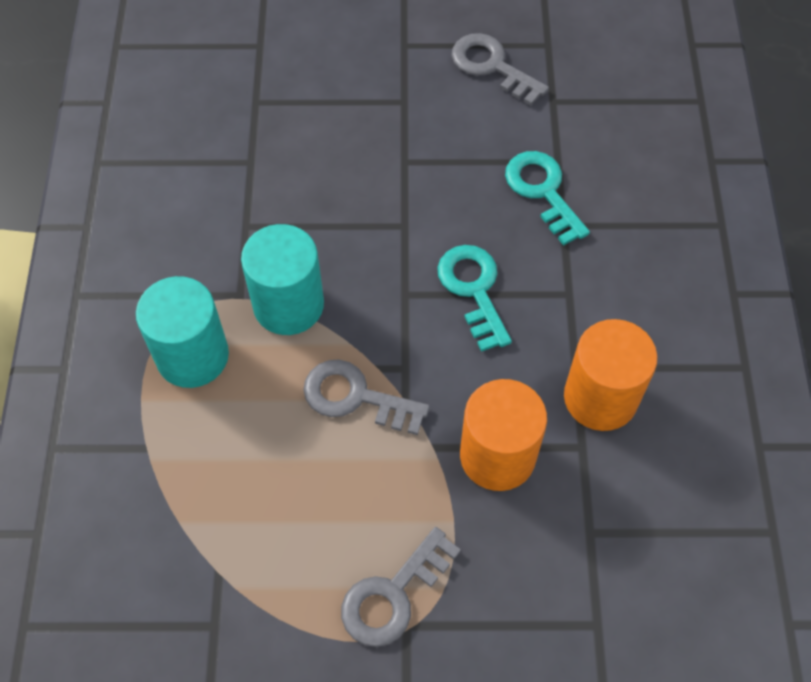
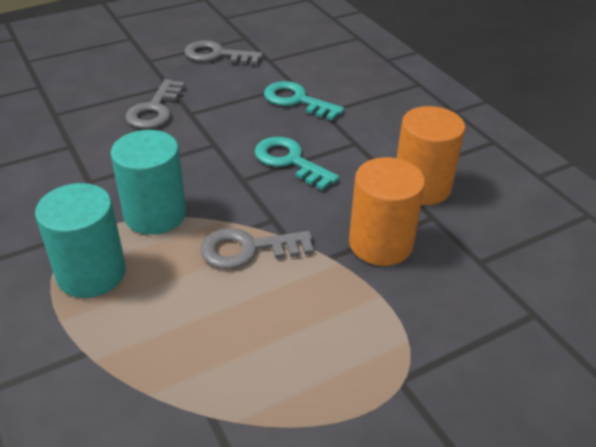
camera: 30 degrees left, 20 degrees down
(393, 595) = (373, 363): grey key -> grey key (155, 110)

